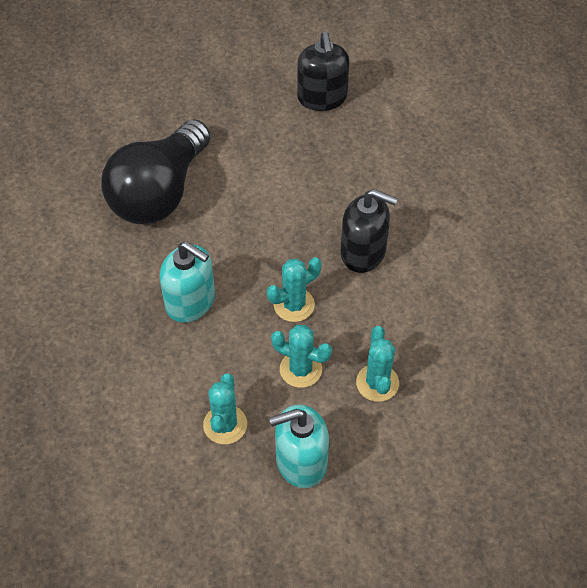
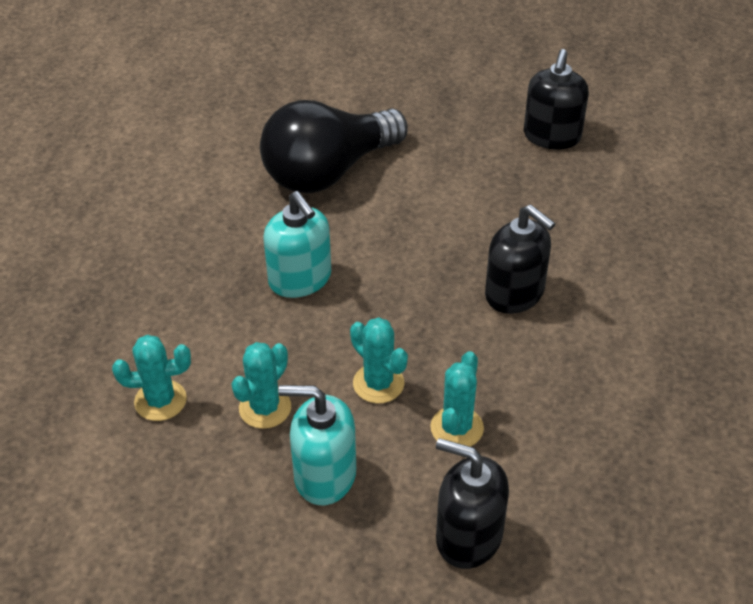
camera: 25 degrees right, 10 degrees down
(294, 305) = (408, 319): turquoise cactus -> turquoise cactus (160, 400)
(429, 466) = (468, 537): none -> black soap dispenser

